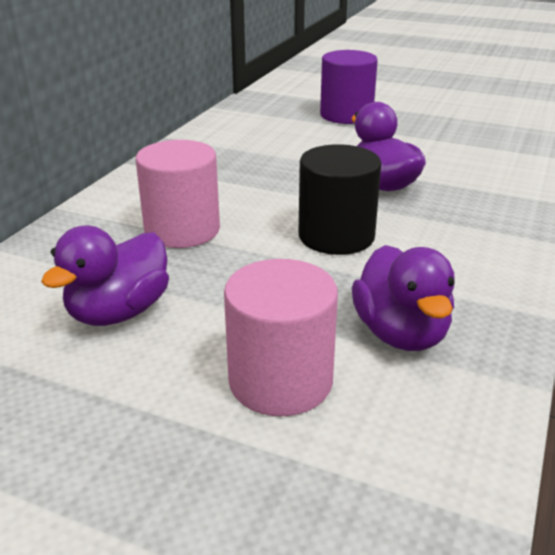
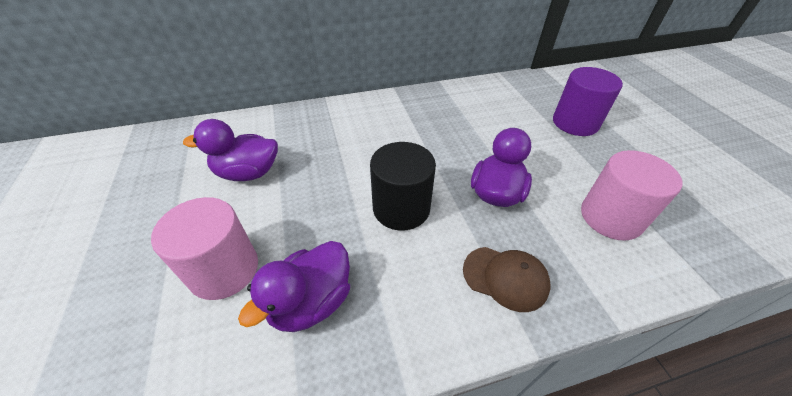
camera: 50 degrees right, 15 degrees up
(182, 230) = (344, 146): pink cylinder -> pink cylinder (610, 217)
(483, 224) = (505, 278): none -> brown cap

